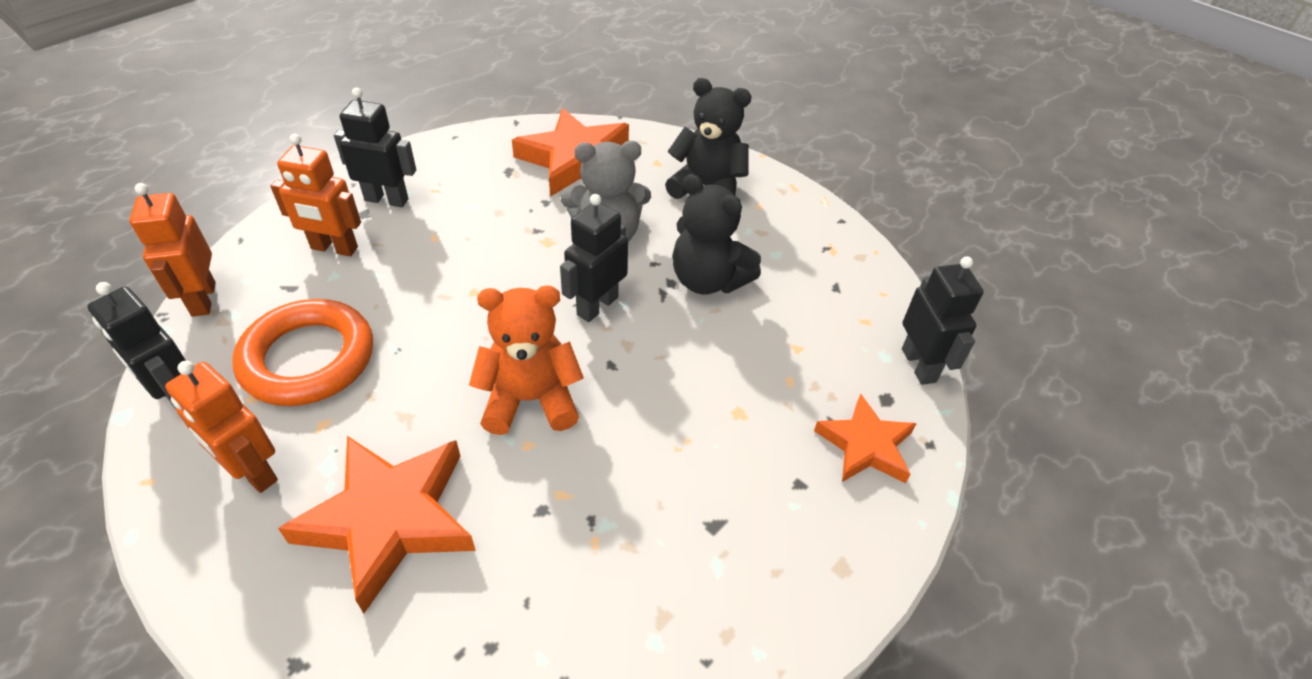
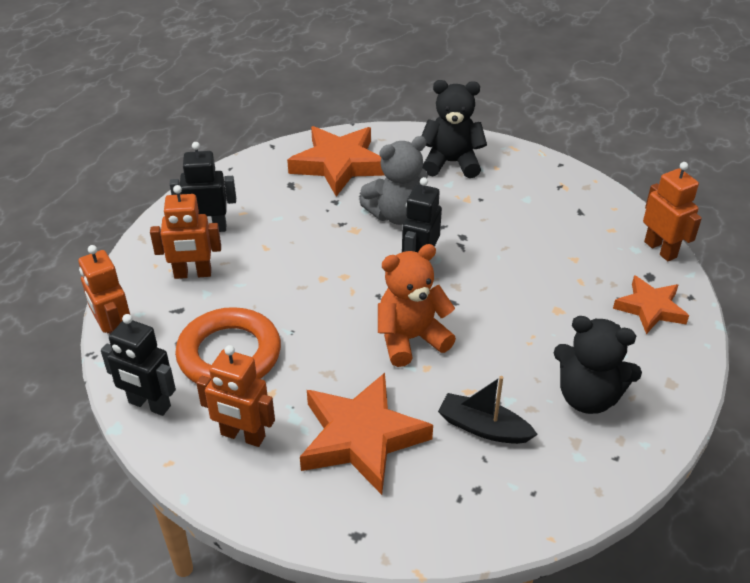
camera: 15 degrees left, 5 degrees down
(550, 555) = (483, 428): none -> black boat
(708, 280) = (488, 228): black teddy bear -> black teddy bear (588, 397)
(919, 365) = (660, 249): black robot -> orange robot

